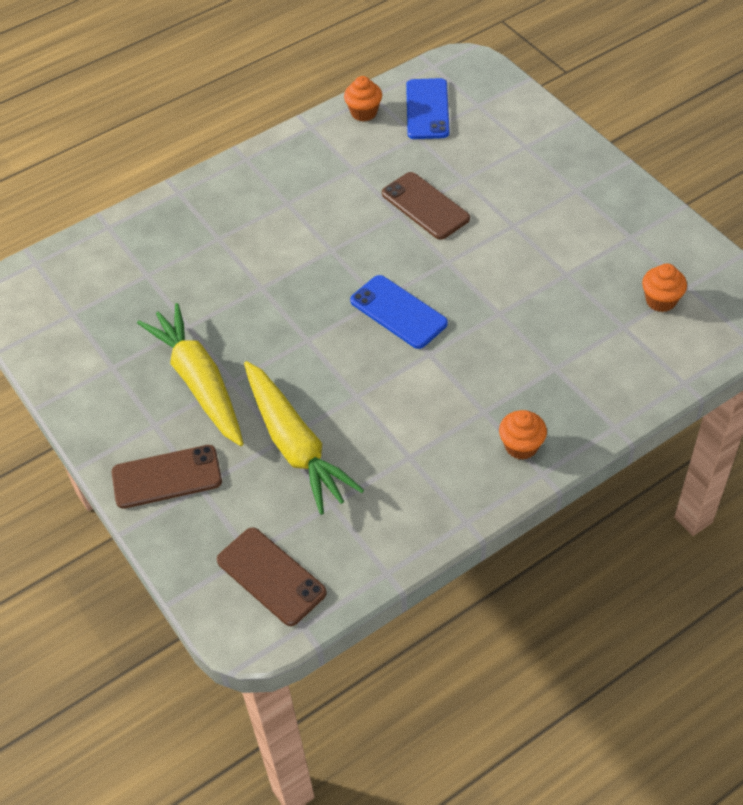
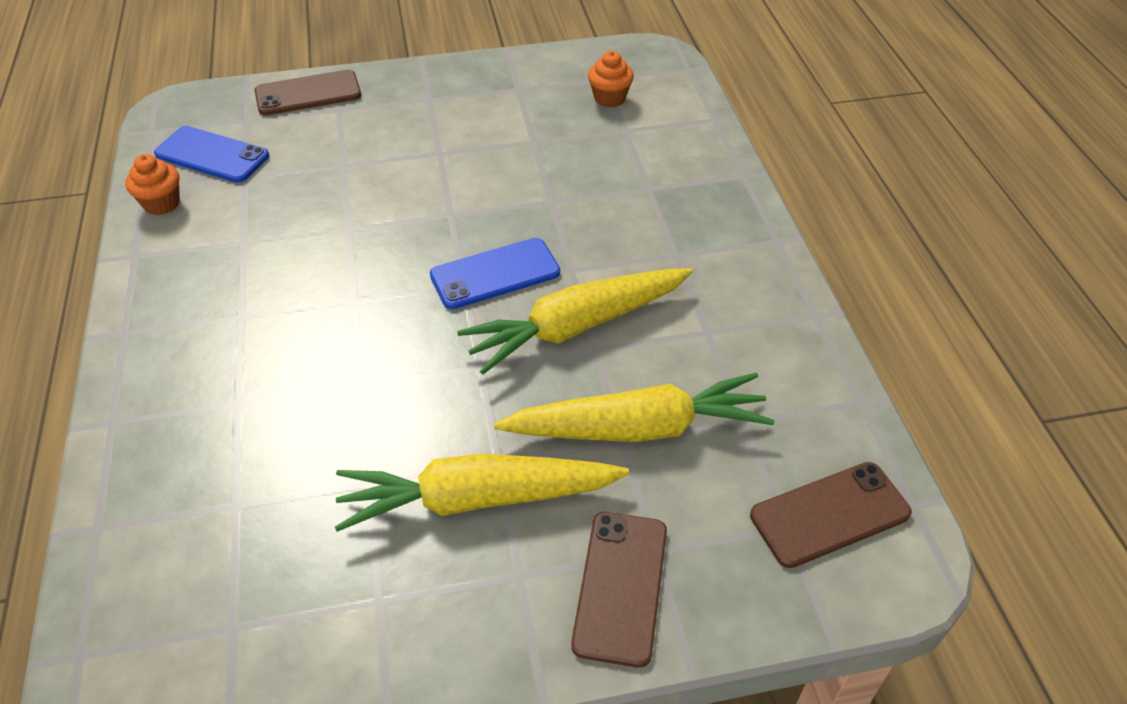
camera: 70 degrees left, 5 degrees down
(371, 378) = (576, 327): none -> yellow carrot
(425, 206) = (356, 203): brown phone -> brown phone (308, 93)
(521, 446) = (736, 243): orange cupcake -> none

